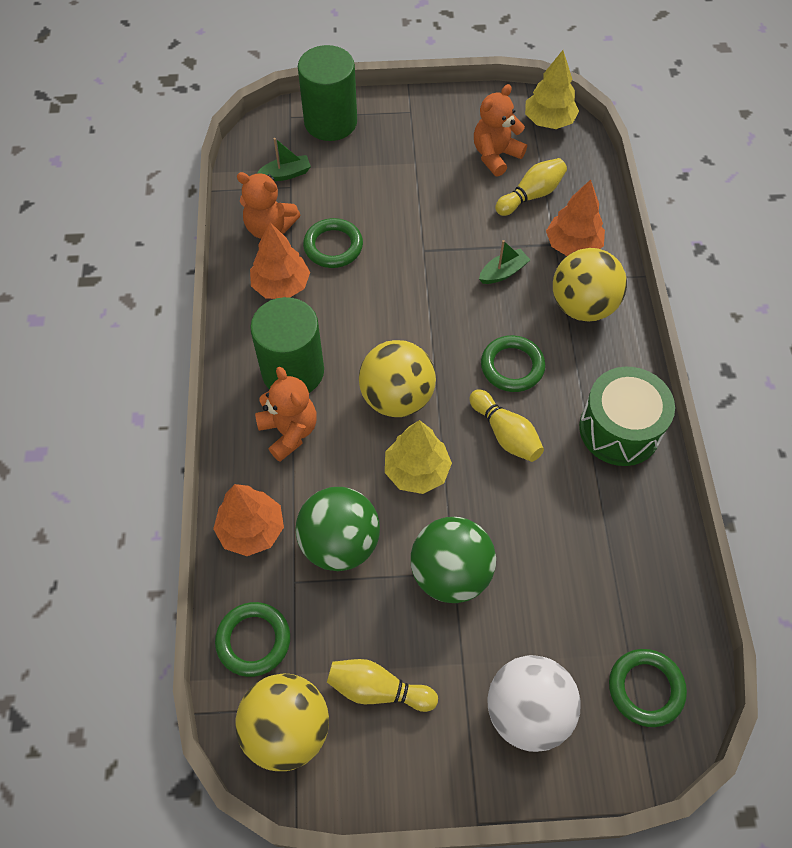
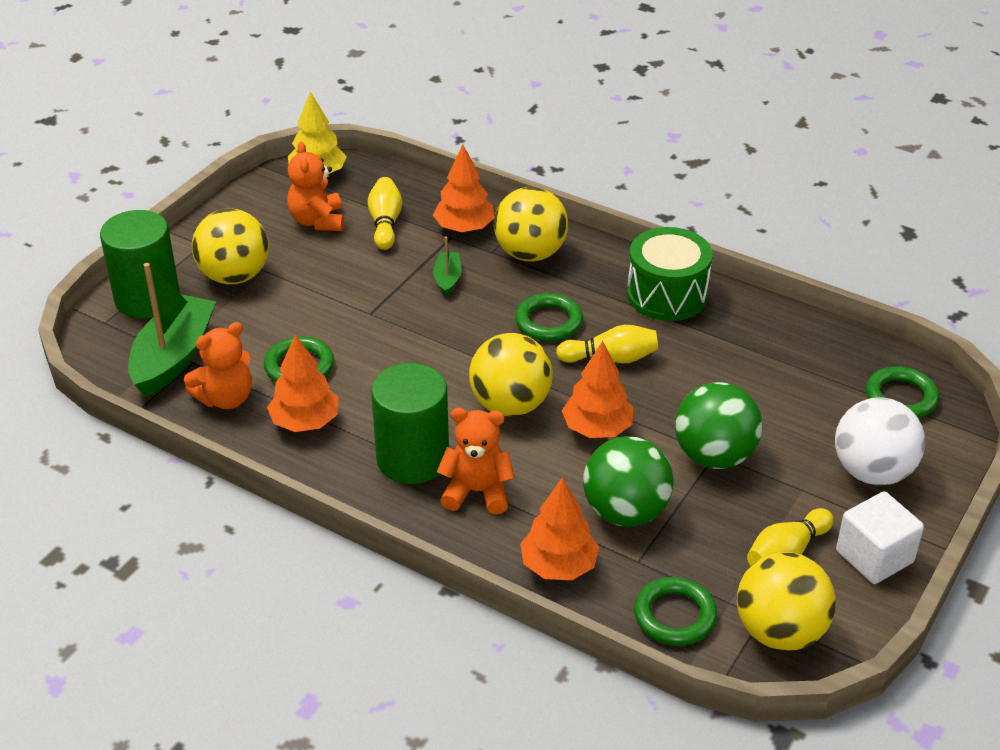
camera: 55 degrees left, 20 degrees down
(286, 174) = (174, 357): green boat -> green boat, size x2.11
(394, 150) = (234, 276): none -> yellow ball
(417, 471) = (597, 428): yellow tree -> orange tree
(423, 764) = (874, 556): none -> white cube

